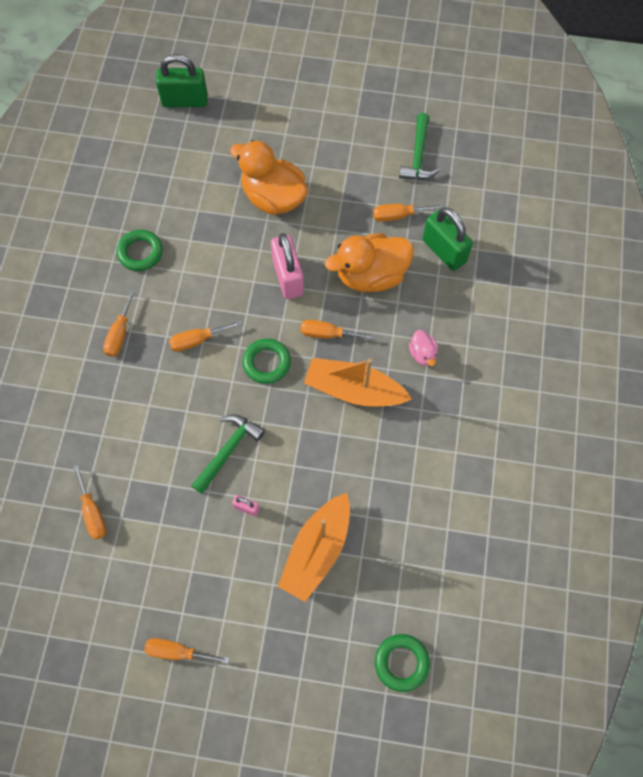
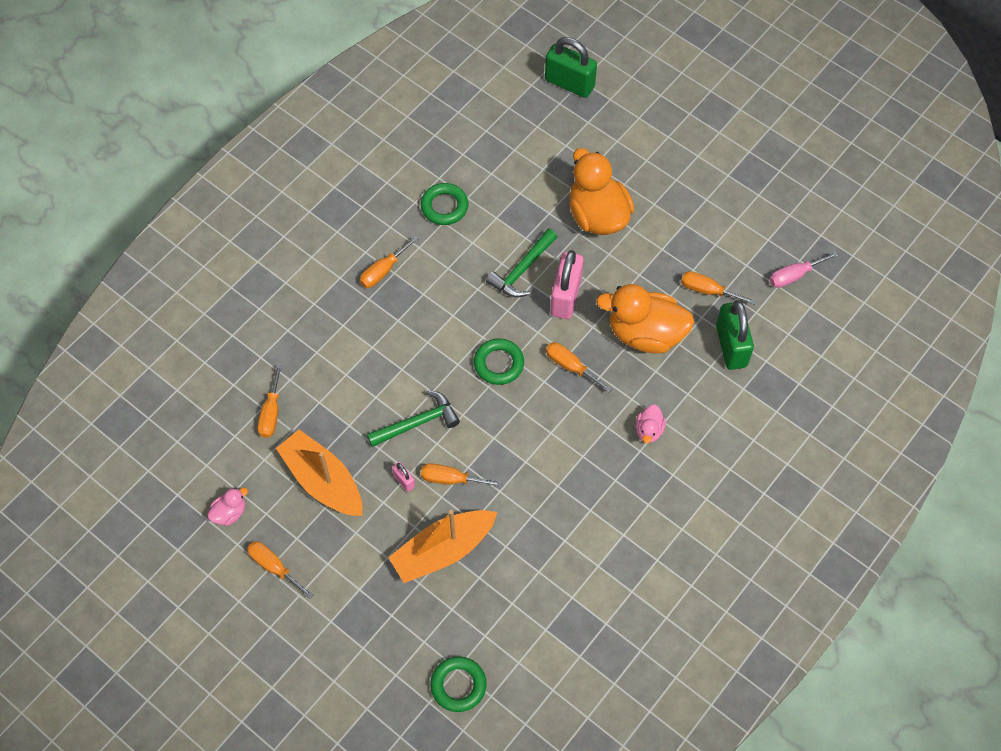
camera: 30 degrees right, 5 degrees down
(107, 625) = (230, 513): none -> pink duck
(197, 340) = (448, 311): orange screwdriver -> orange screwdriver (451, 479)
(354, 390) = (563, 429): orange boat -> orange boat (323, 481)
(418, 156) = (764, 243): green hammer -> green hammer (522, 270)
(457, 170) = (794, 275): none -> pink screwdriver

